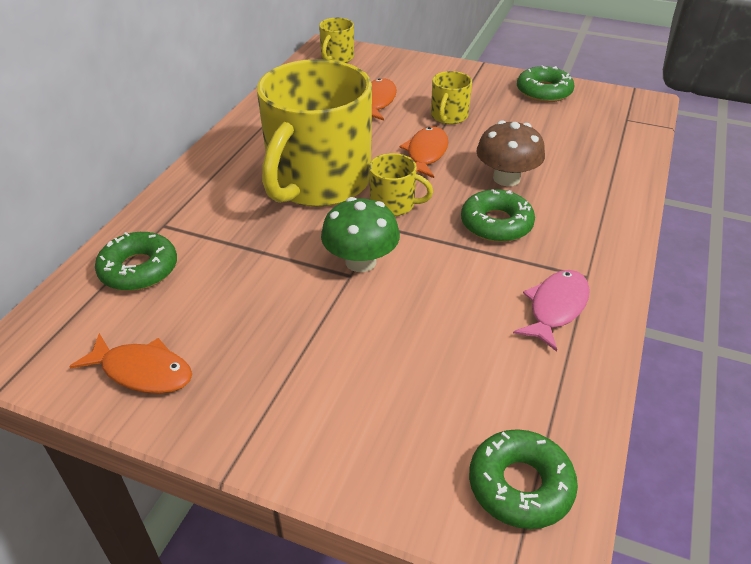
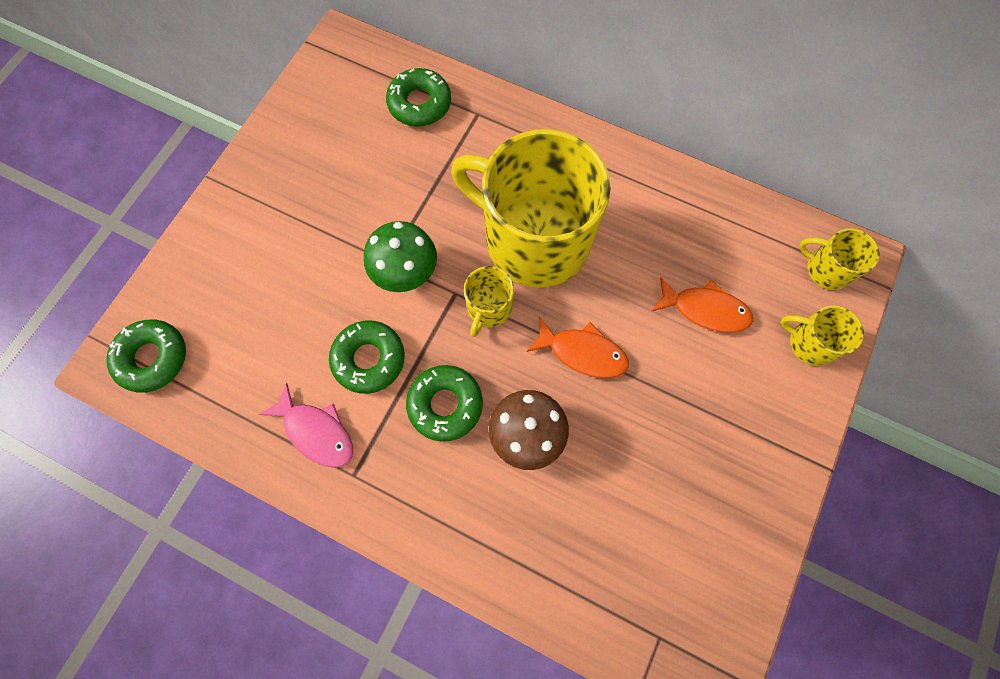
camera: 95 degrees right, 30 degrees up
(142, 371) = (308, 121): orange fish -> none
(448, 116) = (668, 392): yellow mug -> yellow mug (810, 343)
(544, 92) = (738, 537): green donut -> green donut (369, 359)

